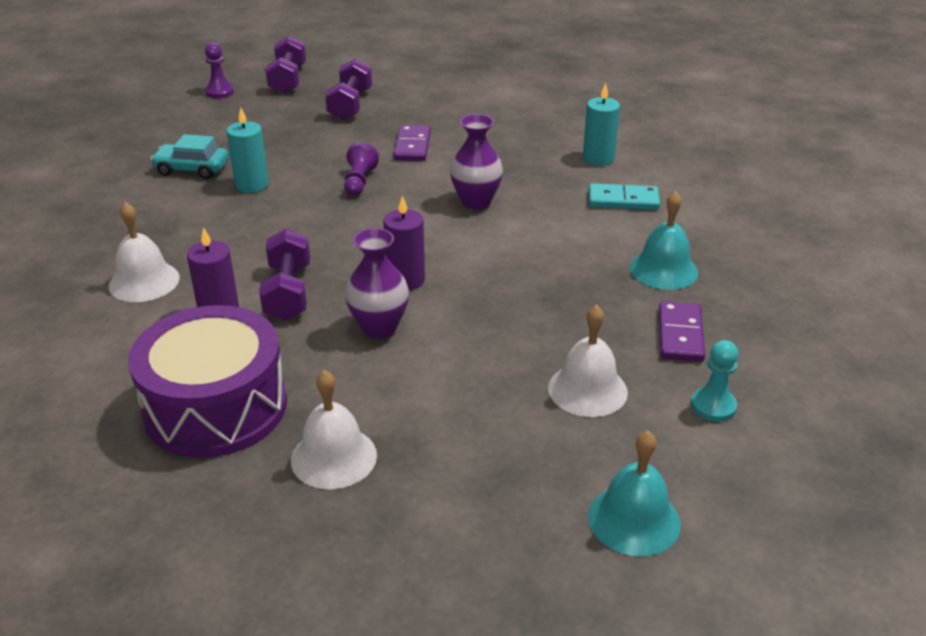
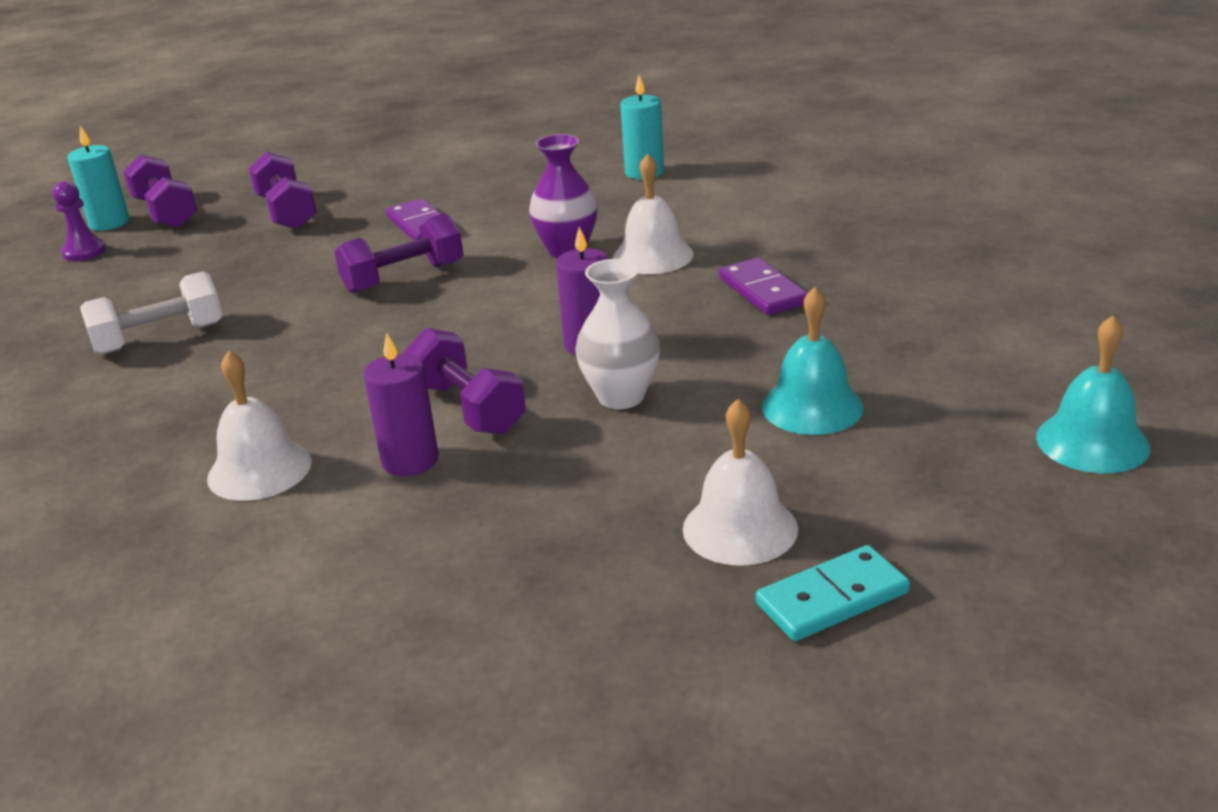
camera: 30 degrees left, 5 degrees down
(192, 169) = (159, 338): turquoise car -> white dumbbell
(216, 407) = (537, 546): purple drum -> none
(252, 185) = (268, 326): turquoise candle -> turquoise candle (109, 223)
(359, 182) = (403, 278): purple pawn -> purple dumbbell
(379, 327) = (621, 397): purple vase -> white vase
(587, 389) = (907, 361): white bell -> white bell (653, 255)
(623, 200) = (719, 198): turquoise domino -> turquoise domino (832, 598)
(663, 270) = (838, 240): turquoise bell -> turquoise bell (812, 406)
(680, 334) = (926, 284): purple domino -> purple domino (762, 291)
(713, 406) = (1032, 327): turquoise pawn -> none

